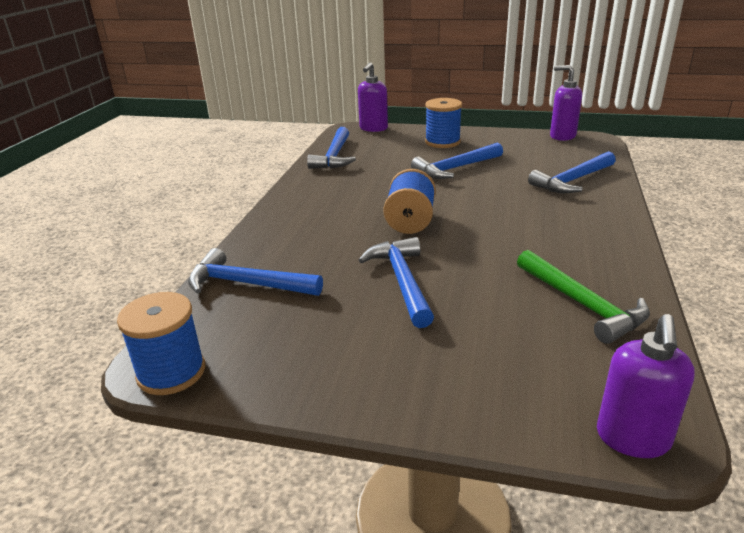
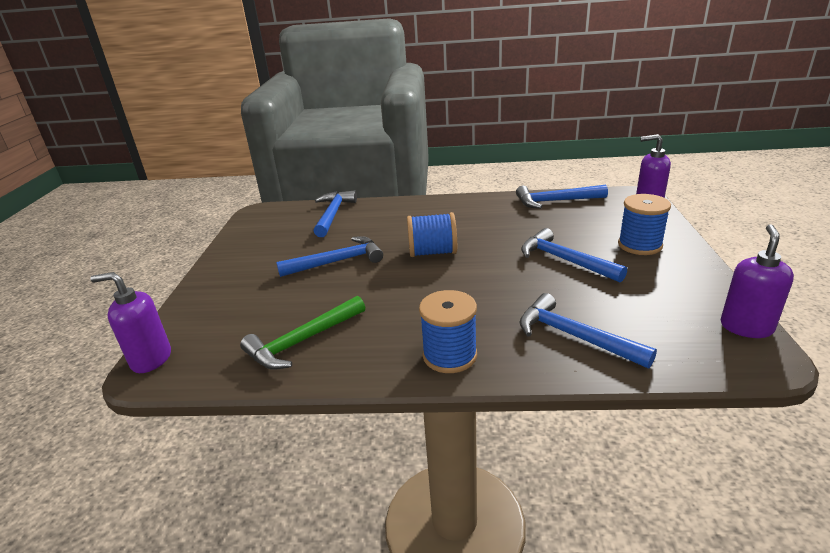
camera: 80 degrees right, 0 degrees up
(171, 372) = (252, 216): blue spool -> blue spool (449, 355)

